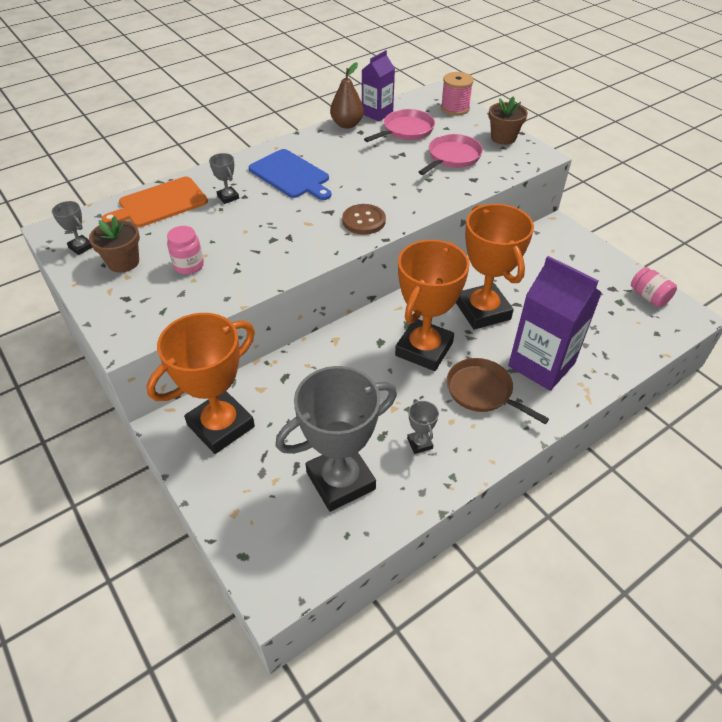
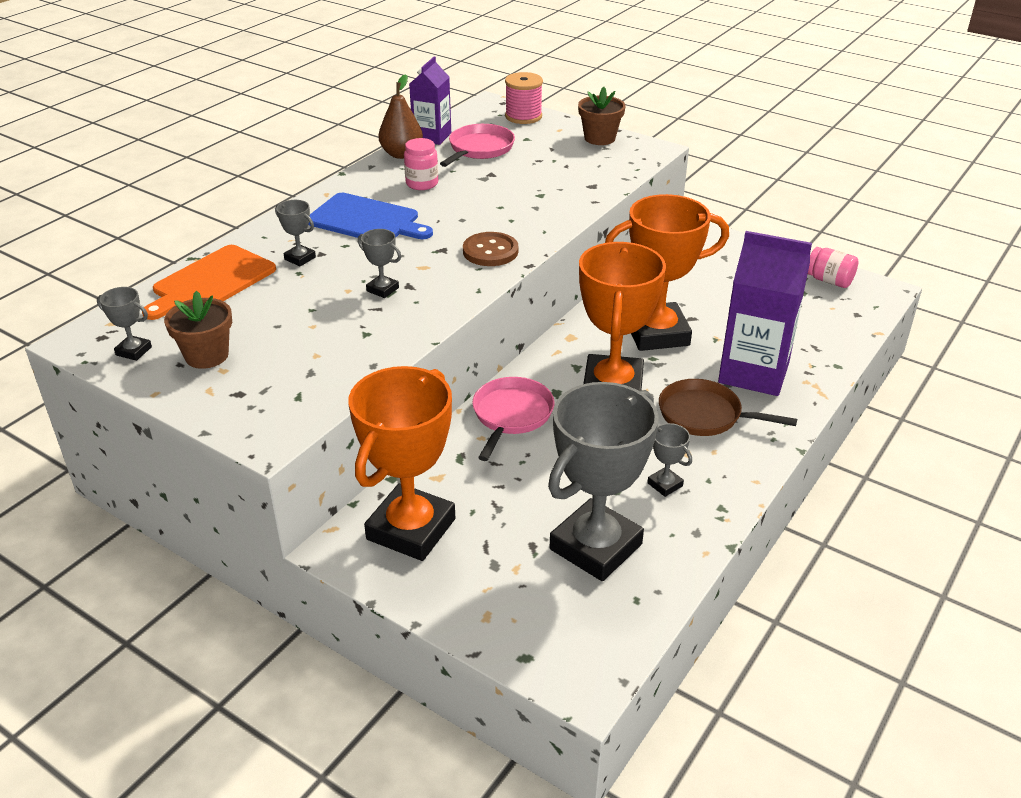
camera: 20 degrees left, 10 degrees down
(189, 265) = (299, 341): pink jar -> pink jar (422, 183)
(269, 236) = (382, 289): none -> grey trophy
(452, 157) = (553, 167): pink pan -> pink pan (511, 415)
(482, 311) = (657, 333): orange trophy -> orange trophy turned 60 degrees counterclockwise

